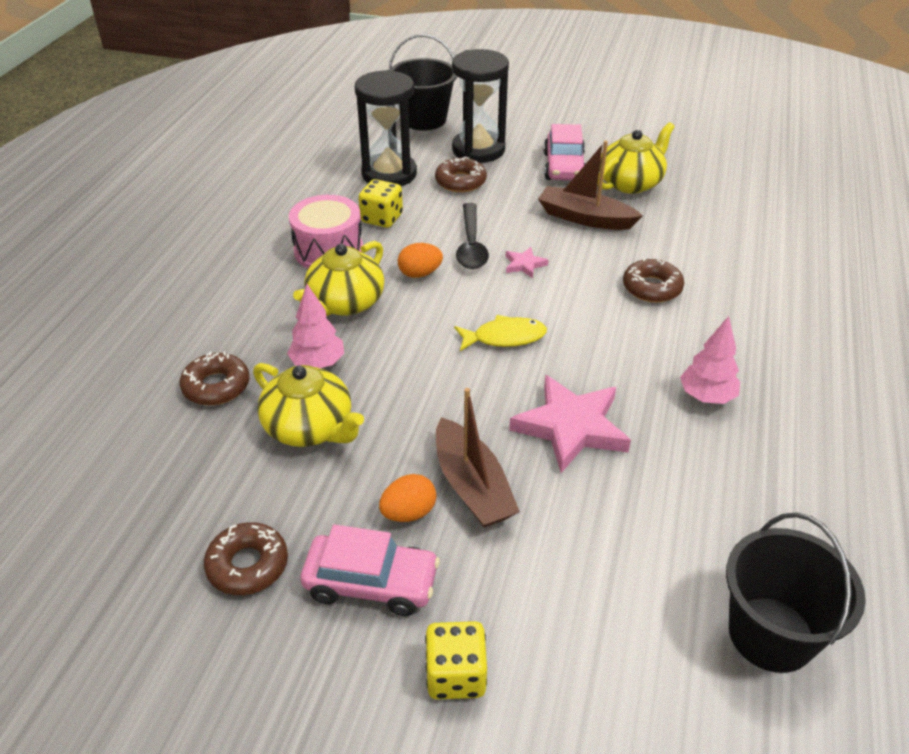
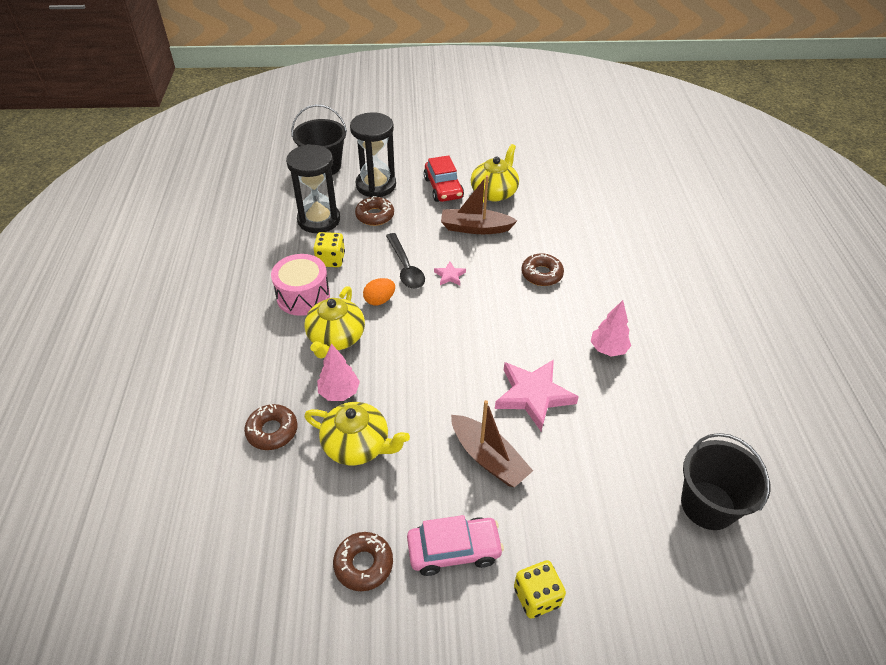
camera: 20 degrees left, 5 degrees up
(408, 513) = (455, 490): orange egg -> none
(504, 337) = (461, 337): yellow fish -> none
(564, 167) = (443, 188): pink car -> red car

